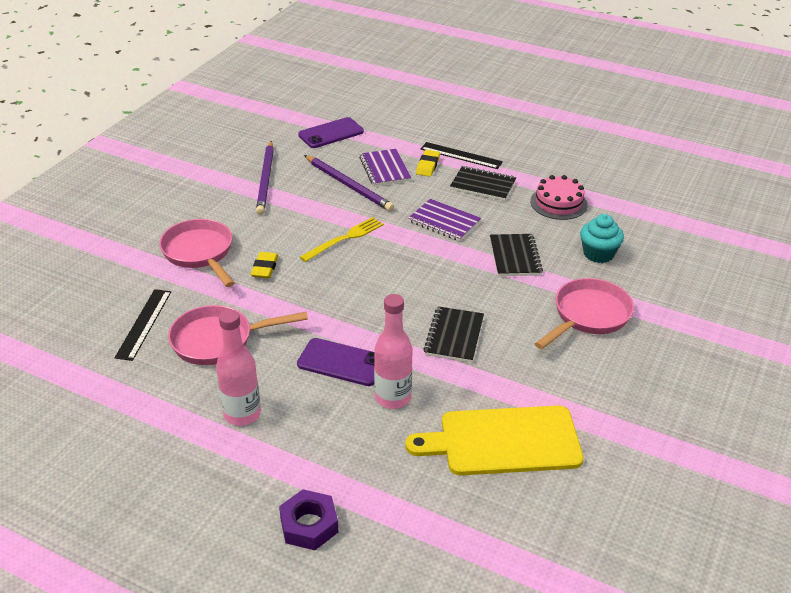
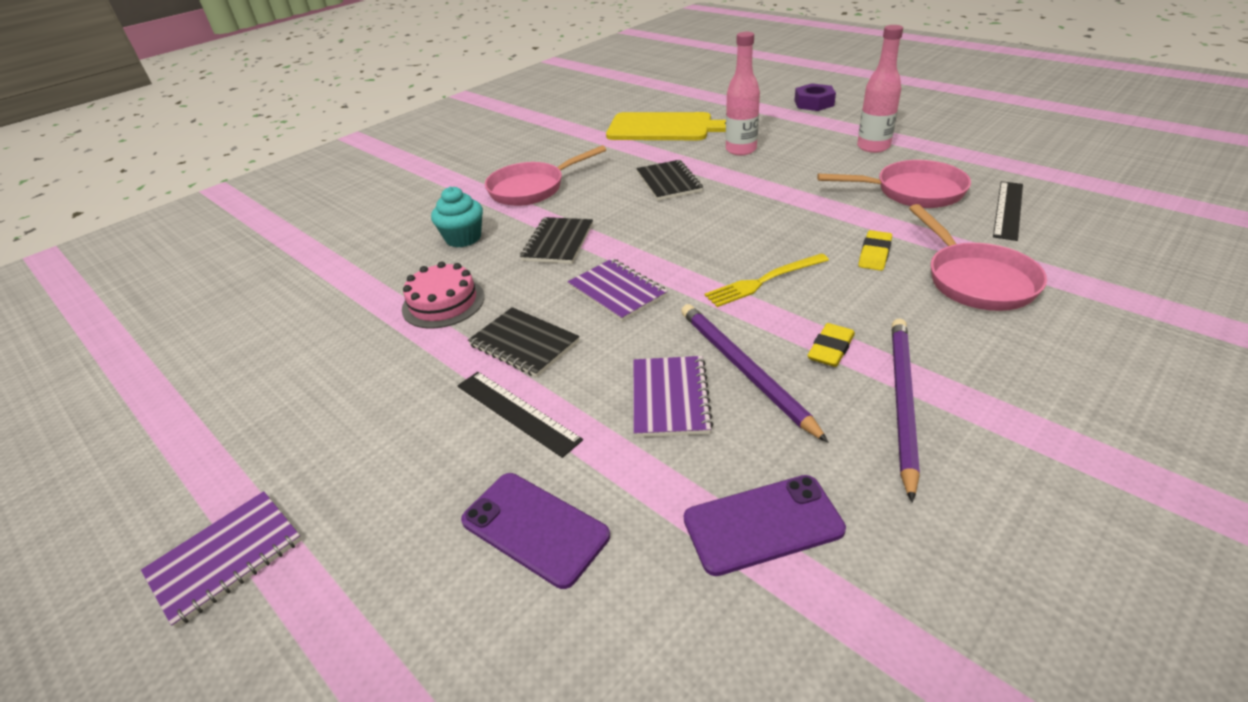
camera: 160 degrees left, 0 degrees up
(341, 362) = (783, 171): purple phone -> purple phone (535, 528)
(428, 166) = (589, 395): yellow eraser -> yellow eraser (830, 349)
(454, 336) = (669, 182): black notebook -> black notebook turned 45 degrees counterclockwise
(540, 102) = (226, 558): none -> purple notebook

